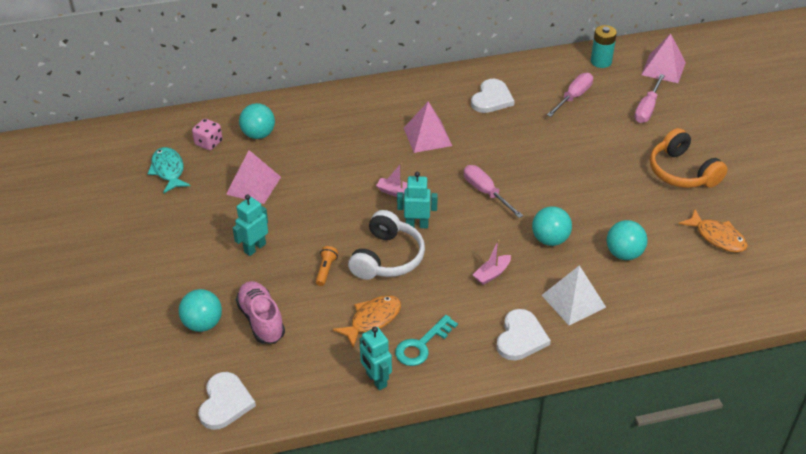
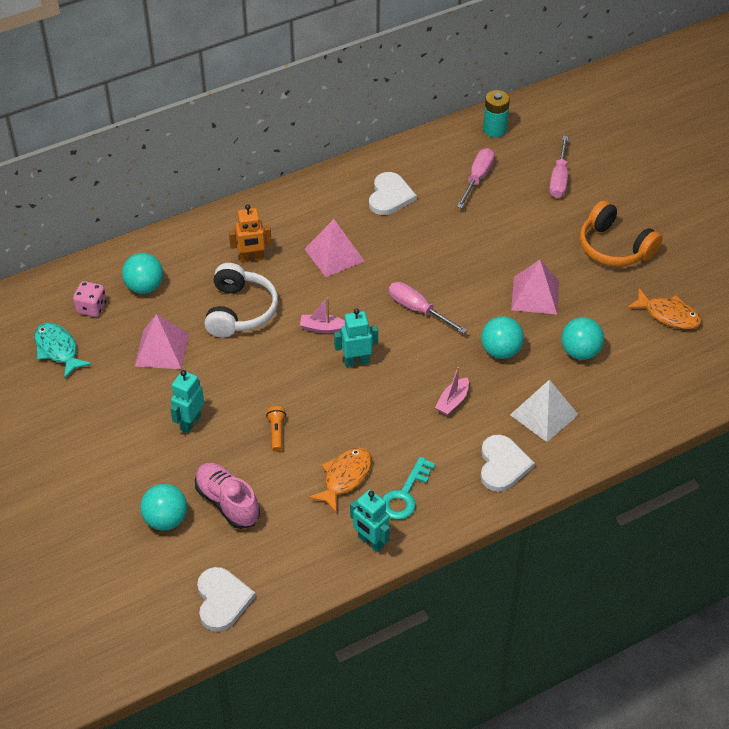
camera: 15 degrees left, 5 degrees up
(356, 128) = (252, 258): none -> orange robot
(387, 258) = (337, 405): white headphones -> white headphones (240, 311)
(663, 68) = (563, 126): pink pyramid -> pink pyramid (535, 295)

